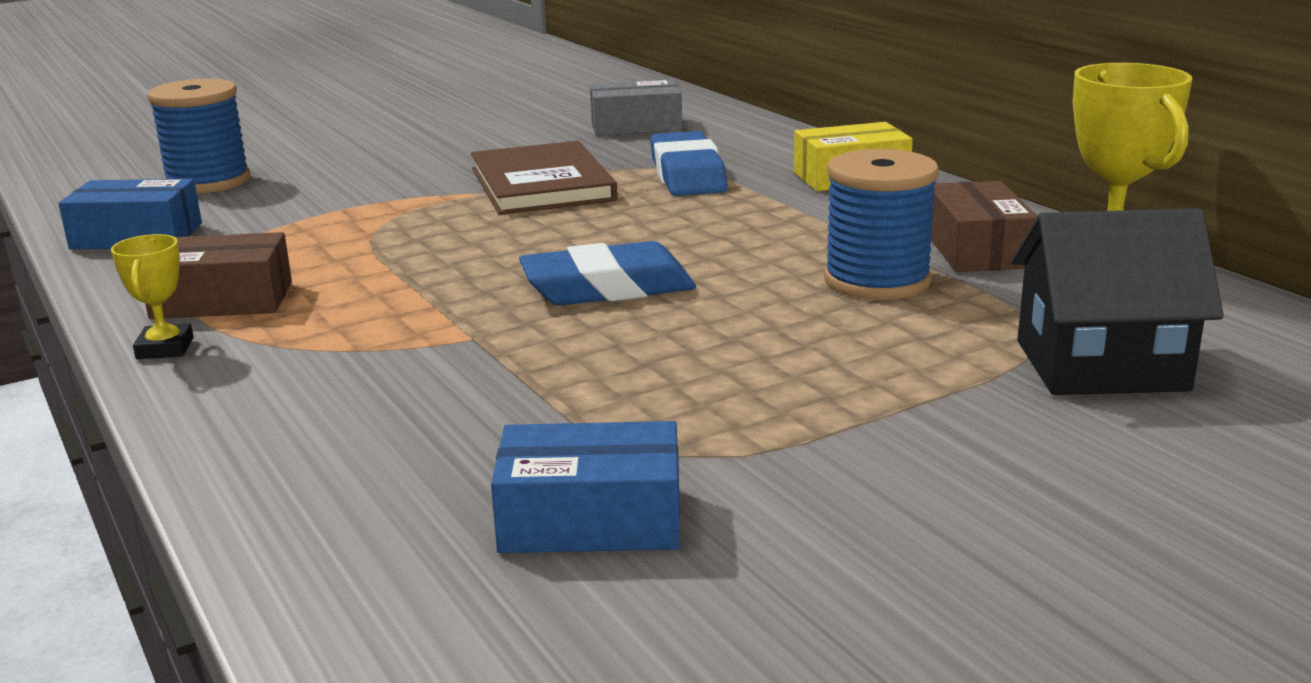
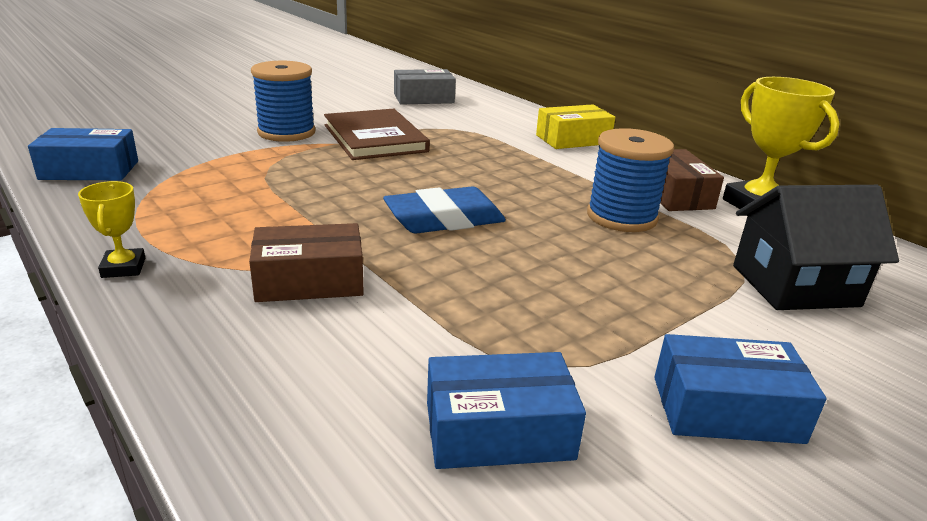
camera: 10 degrees left, 5 degrees up
(208, 182) = (138, 128): blue spool -> blue spool (286, 132)
(222, 300) = (163, 225): brown box -> brown box (309, 281)
(687, 175) = (469, 134): blue eraser -> none
(909, 503) = (726, 409): none -> blue box

